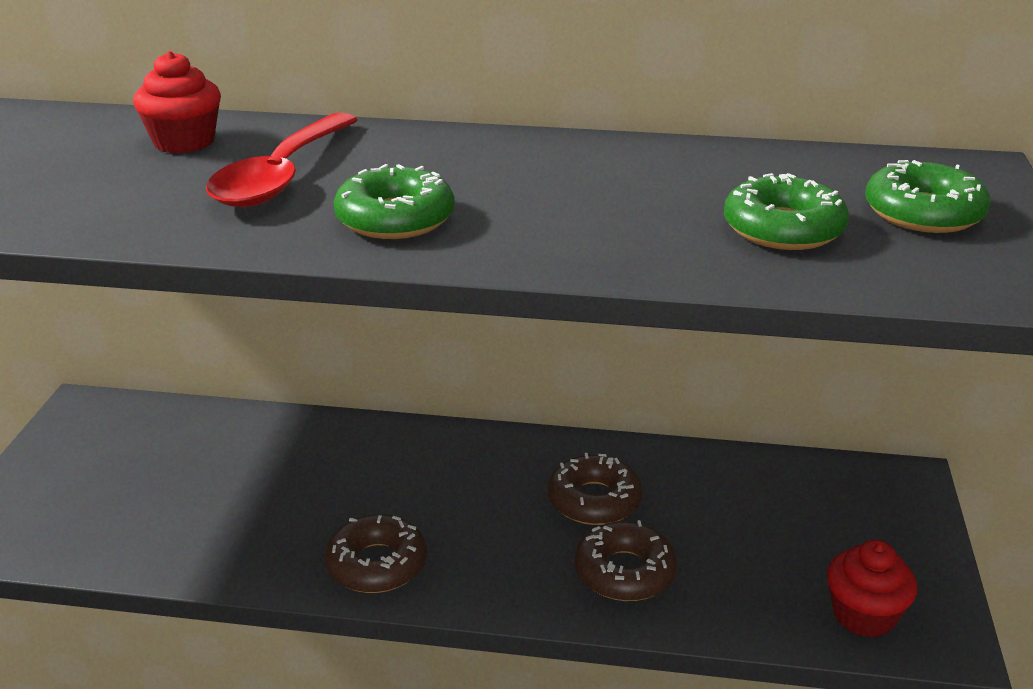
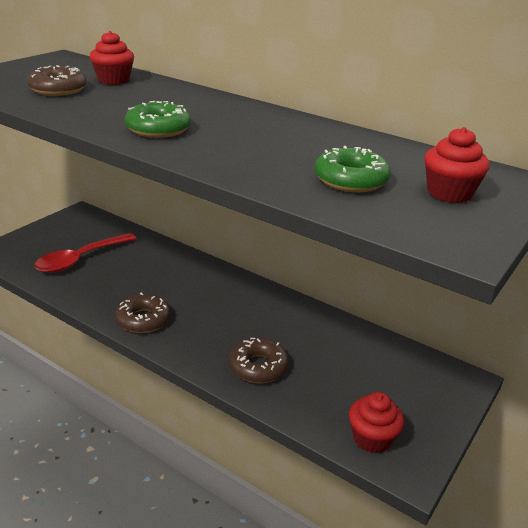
camera: 25 degrees right, 0 degrees up
(282, 176) = (134, 101): red spoon -> red spoon (80, 259)
(594, 500) = (274, 328): brown donut -> brown donut (58, 89)
(923, 213) = (449, 193): green donut -> red cupcake

